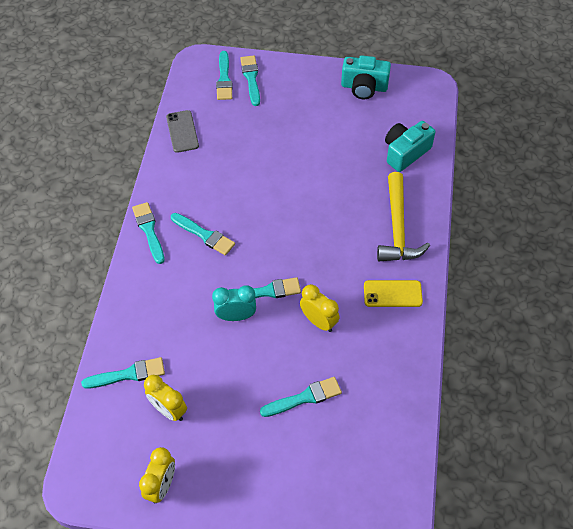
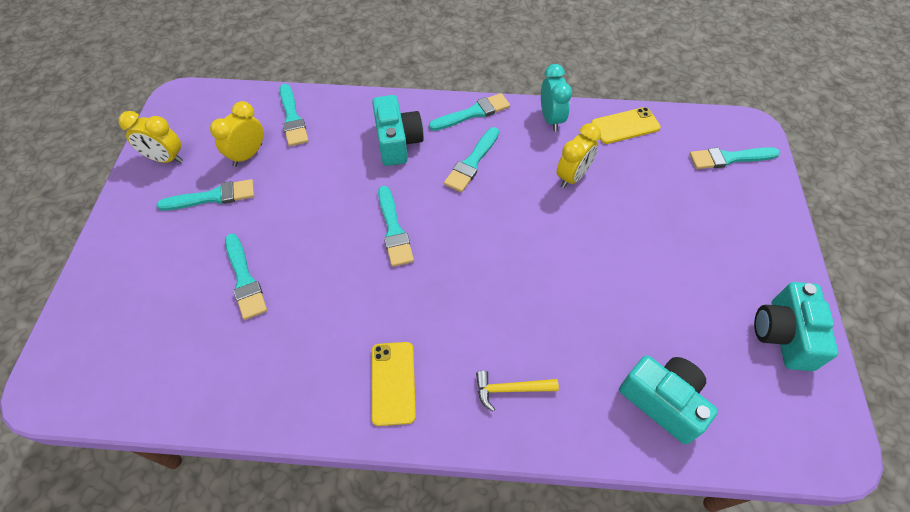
camera: 85 degrees right, 0 degrees up
(173, 288) = (397, 142): none -> turquoise camera
(182, 131) = (625, 126): grey phone -> yellow phone
(236, 316) = (360, 203): turquoise clock -> turquoise clock (551, 119)
(251, 78) = (742, 187): turquoise brush -> turquoise brush (212, 197)
(318, 321) = (350, 290): yellow clock -> yellow clock (572, 176)
(397, 228) = (510, 389): yellow hammer -> yellow hammer, size x0.51

